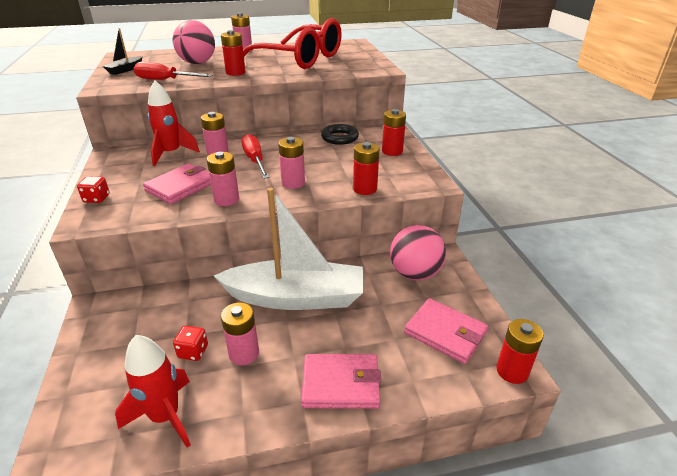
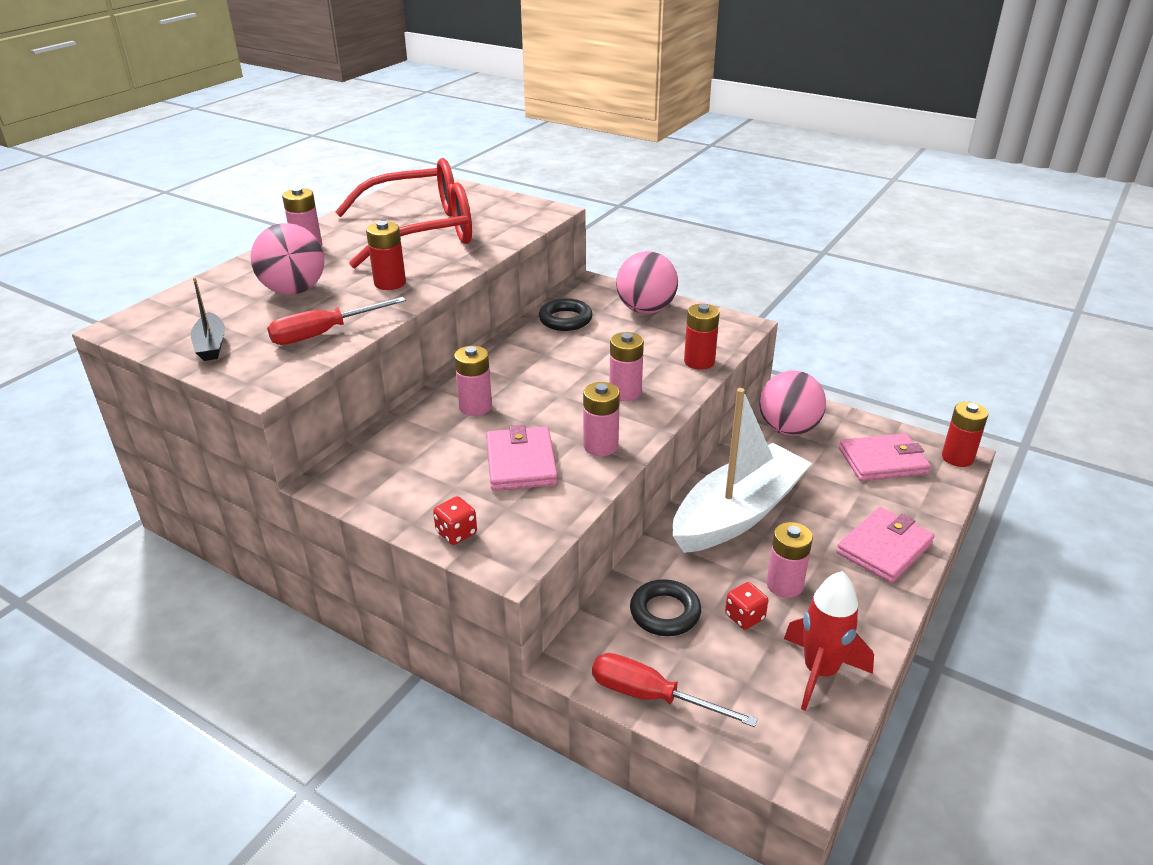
camera: 45 degrees left, 0 degrees up
(166, 317) = (665, 612): none -> black ring
(171, 154) = (415, 437): red rocket -> none
(255, 160) = (533, 391): red screwdriver -> red screwdriver (651, 696)
(392, 151) = (645, 310): red battery -> pink ball

